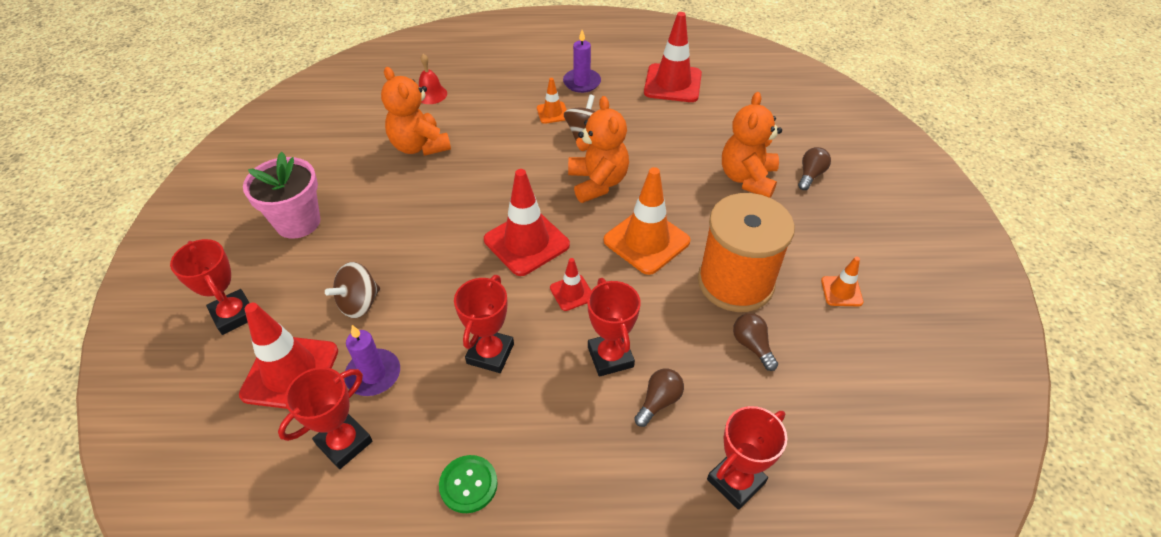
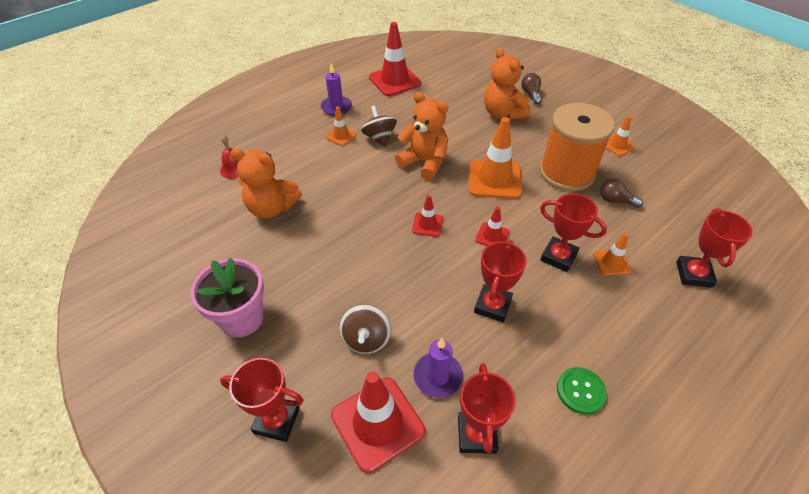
camera: 40 degrees left, 0 degrees up
(490, 353) = (492, 305): red trophy -> red trophy turned 45 degrees clockwise
(526, 242) = (427, 224): red traffic cone -> red traffic cone, size x0.51
(658, 401) = (611, 262): brown light bulb -> orange traffic cone

